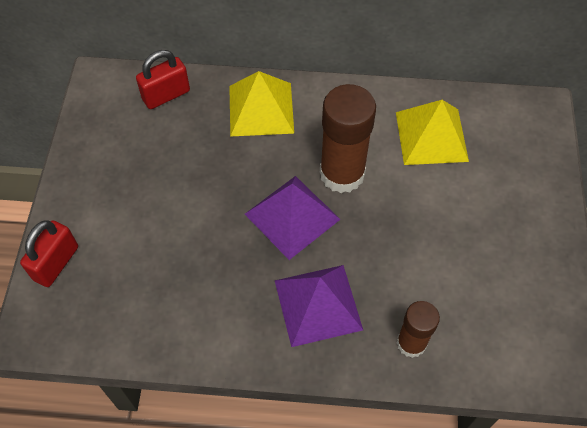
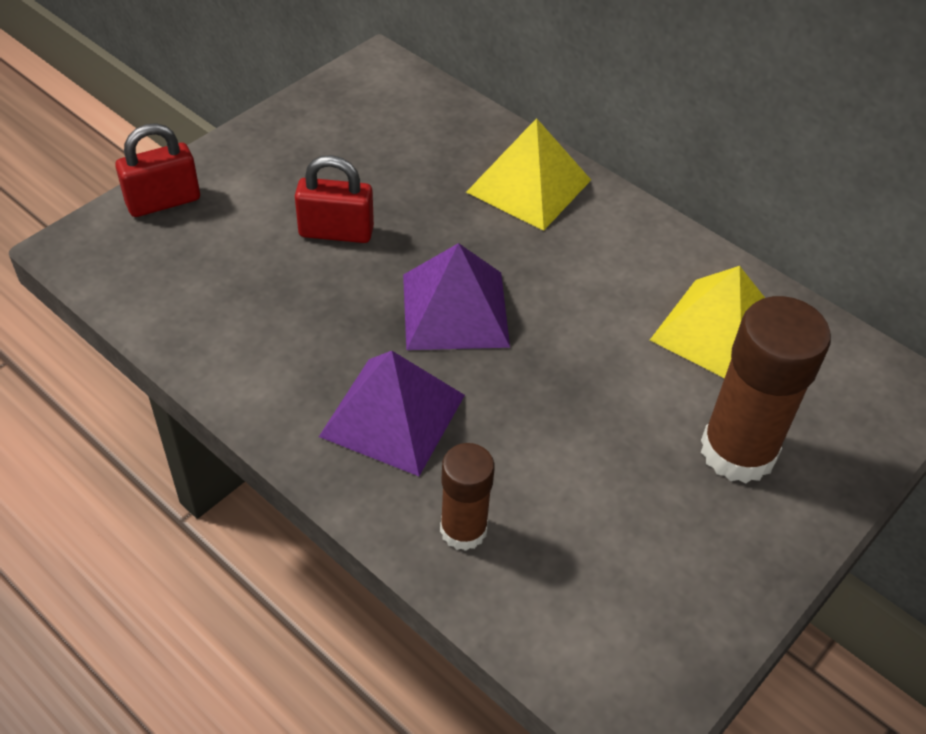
camera: 35 degrees right, 10 degrees down
(166, 95) = (435, 116): red padlock -> red padlock (336, 232)
(342, 174) = (560, 303): brown glue stick -> brown glue stick (738, 451)

